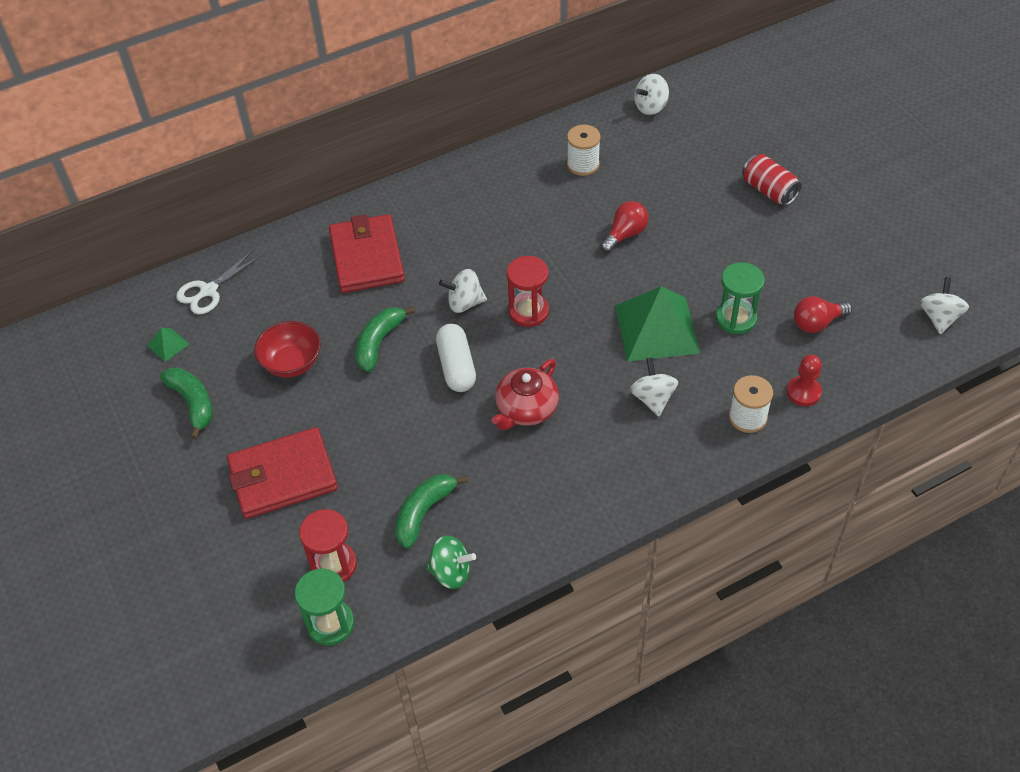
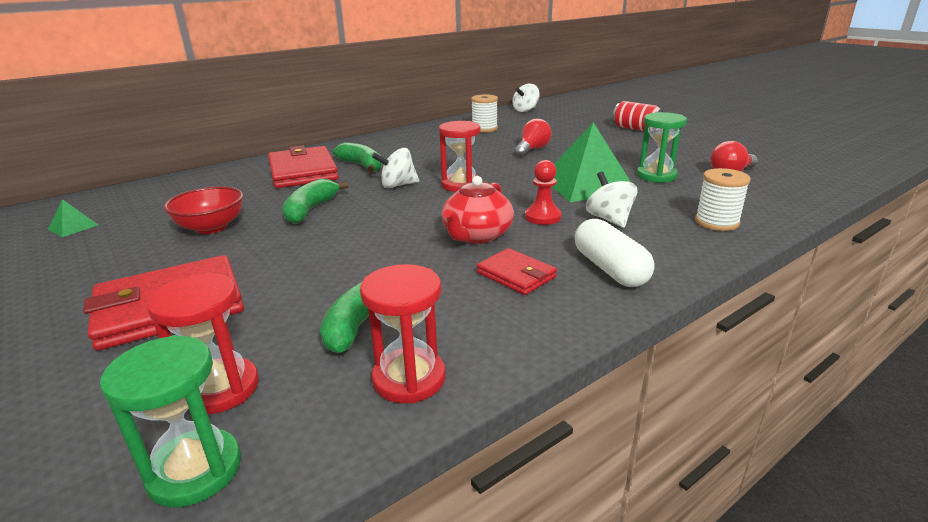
camera: 10 degrees left, 25 degrees down
(193, 403) = (78, 261): green banana -> green banana (362, 166)
(208, 291) = (138, 196): white scissors -> none
(451, 572) = (409, 378): green spinning top -> red hourglass
(456, 366) = (394, 217): white capsule -> white capsule (610, 269)
(546, 472) = (516, 275): none -> red wallet
(803, 392) = (757, 205): red pawn -> red pawn (543, 217)
(939, 317) = (832, 164): white spinning top -> none

